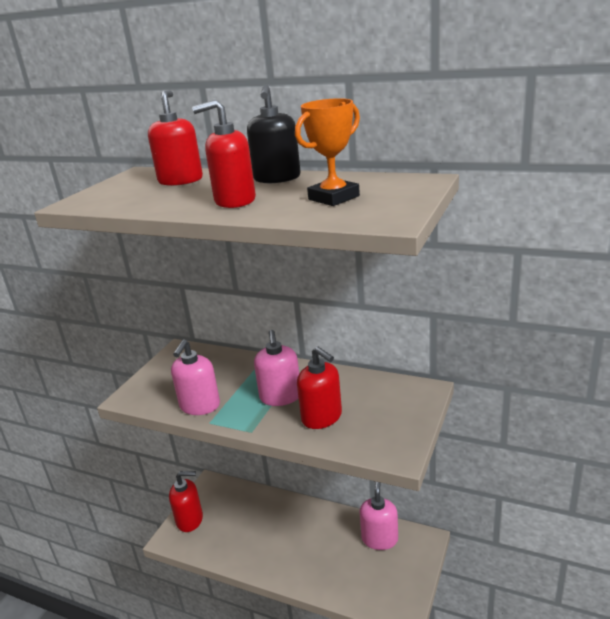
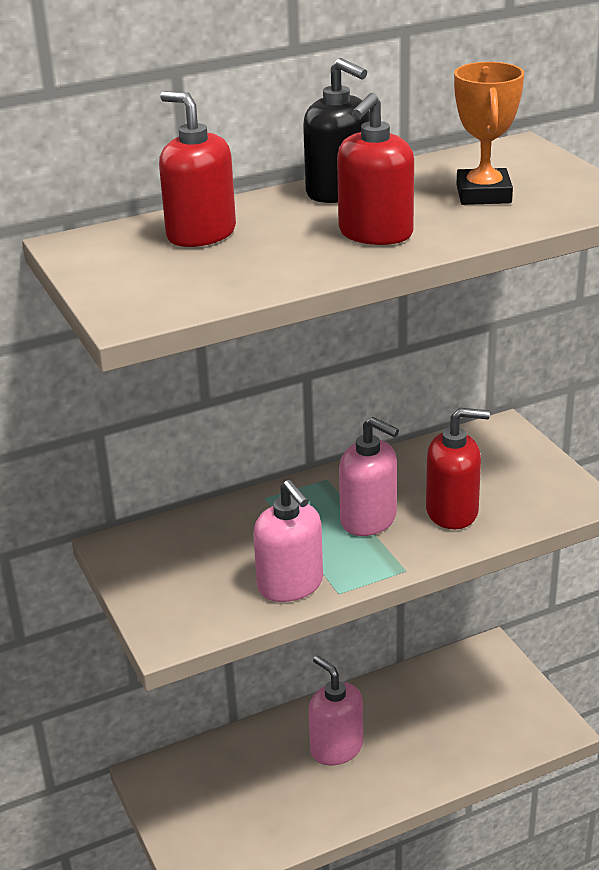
camera: 50 degrees left, 5 degrees up
(190, 519) = (190, 832): red soap dispenser -> none
(379, 539) = (445, 682): pink soap dispenser -> pink soap dispenser (336, 748)

